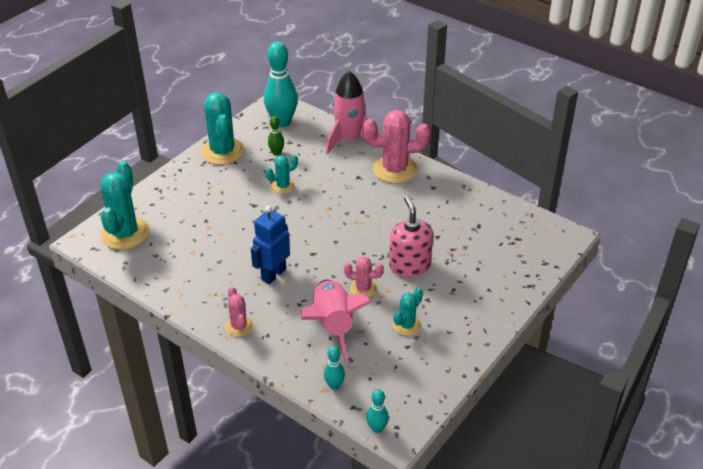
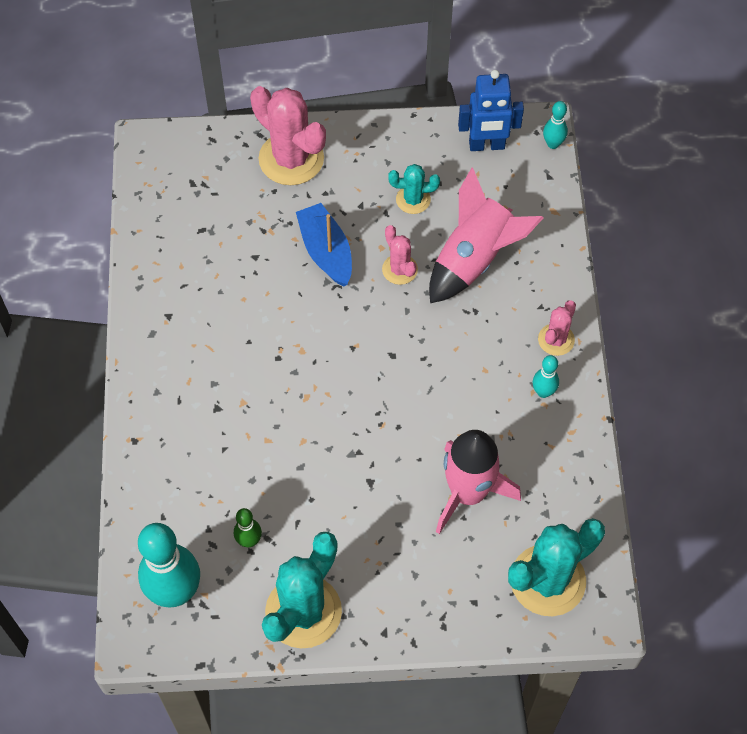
camera: 130 degrees left, 20 degrees up
(273, 274) = (458, 367): blue robot -> blue robot (486, 145)
(283, 186) = (308, 478): turquoise cactus -> none
(334, 385) = (541, 207): turquoise bowling pin -> turquoise bowling pin (543, 392)
(349, 140) = (148, 474): pink rocket -> pink rocket (468, 493)
(395, 170) = (168, 378): pink cactus -> pink cactus (291, 159)
(409, 265) = (326, 252): pink soap dispenser -> blue boat

